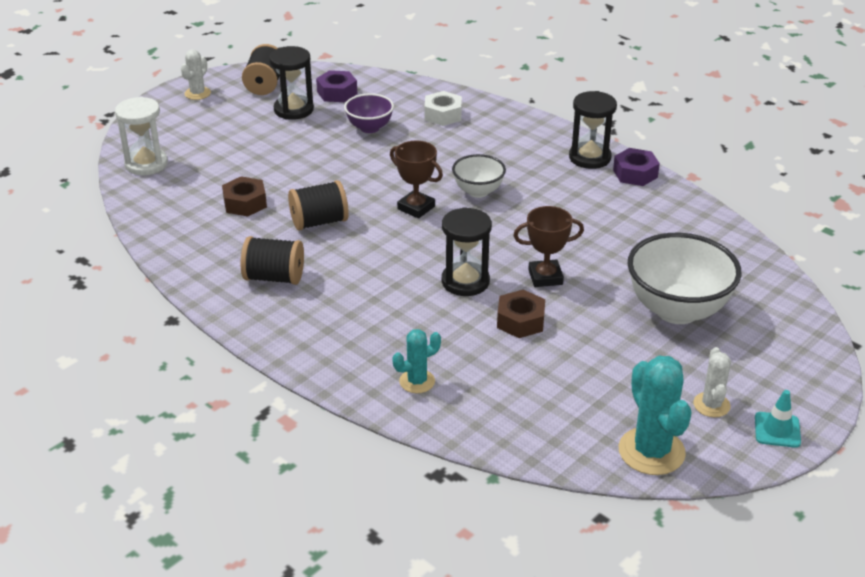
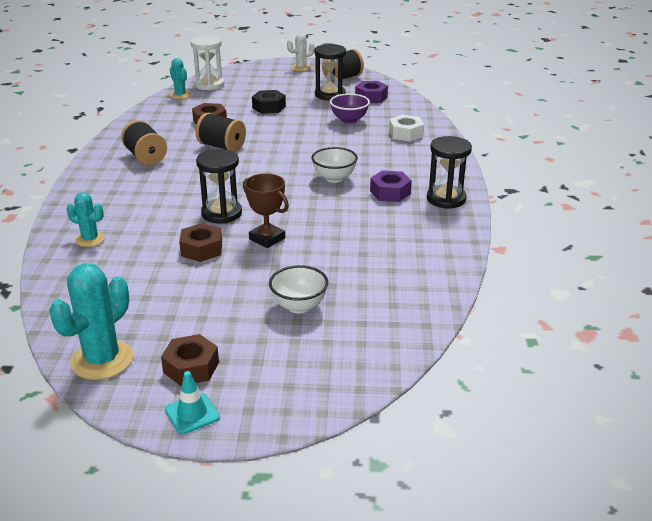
camera: 50 degrees right, 5 degrees down
(143, 193) = (180, 95): none -> turquoise cactus
(267, 155) = (269, 107): none -> black nut
(416, 208) = (282, 167): brown trophy -> none
(635, 174) = (456, 223): purple nut -> purple nut (390, 192)
(677, 310) = (299, 306): white bowl -> white bowl, size x0.55
(711, 405) = (191, 367): white cactus -> brown nut

